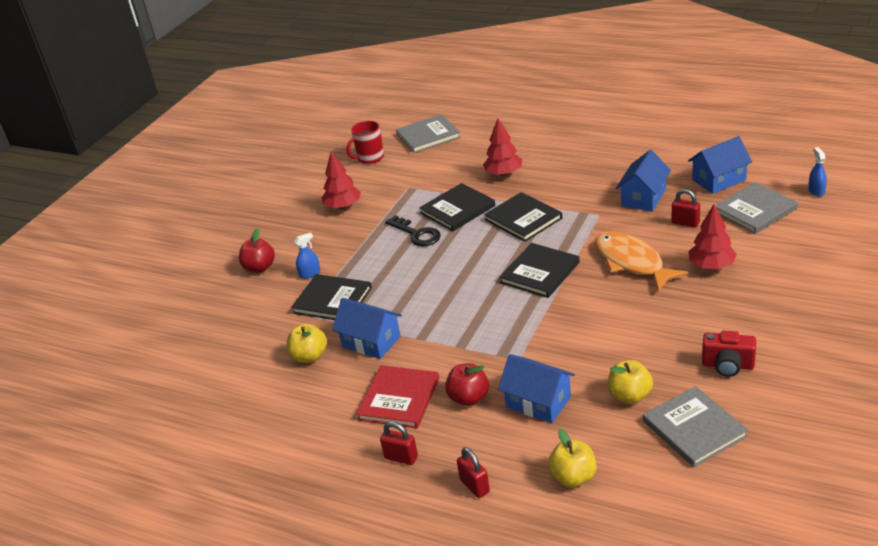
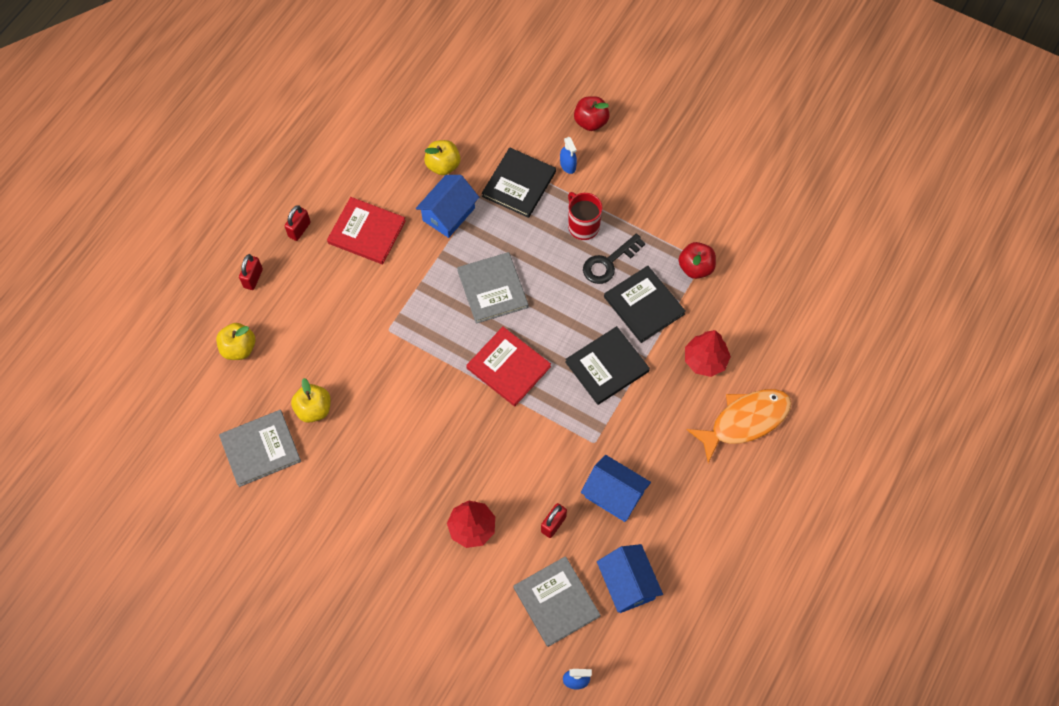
camera: 90 degrees right, 30 degrees up
(343, 206) = (682, 196): red tree -> none
(370, 158) = (779, 225): red mug -> red mug (583, 226)
(428, 136) = (814, 290): grey book -> grey book (492, 289)
(469, 398) = (351, 285): red apple -> red apple (695, 267)
(474, 486) = (253, 278): red padlock -> red padlock turned 45 degrees counterclockwise
(538, 402) = (329, 337): blue house -> none
(540, 272) = (508, 367): black book -> red book
(632, 262) = (500, 455): orange fish -> orange fish (745, 421)
(728, 365) = (325, 498): red camera -> none

